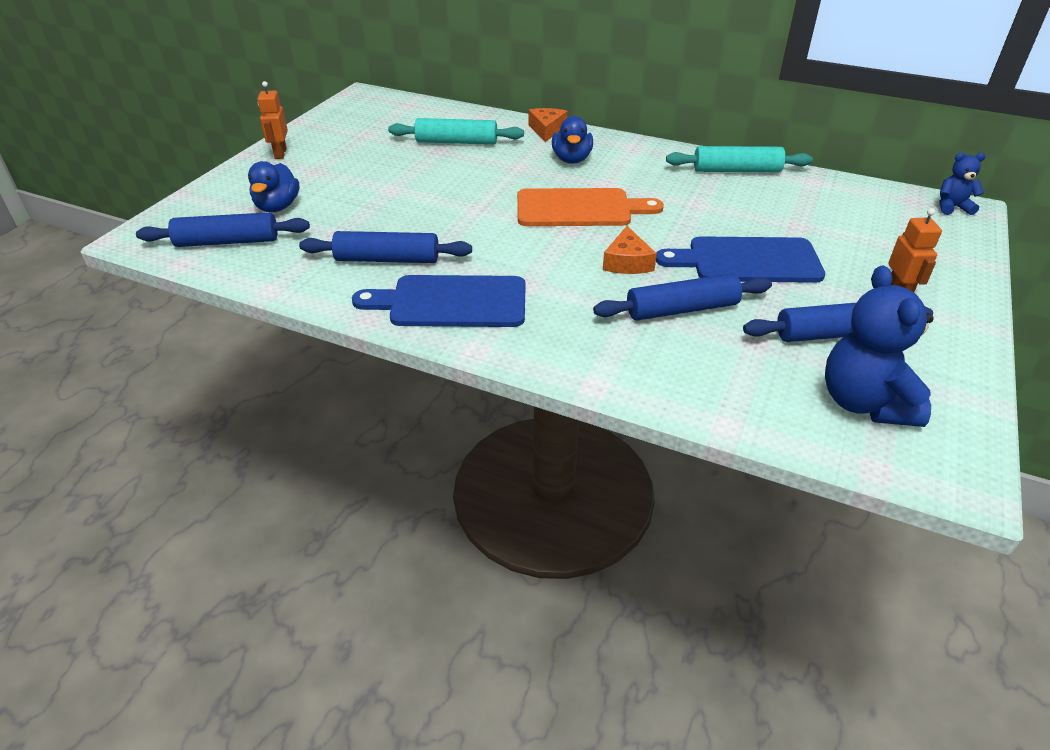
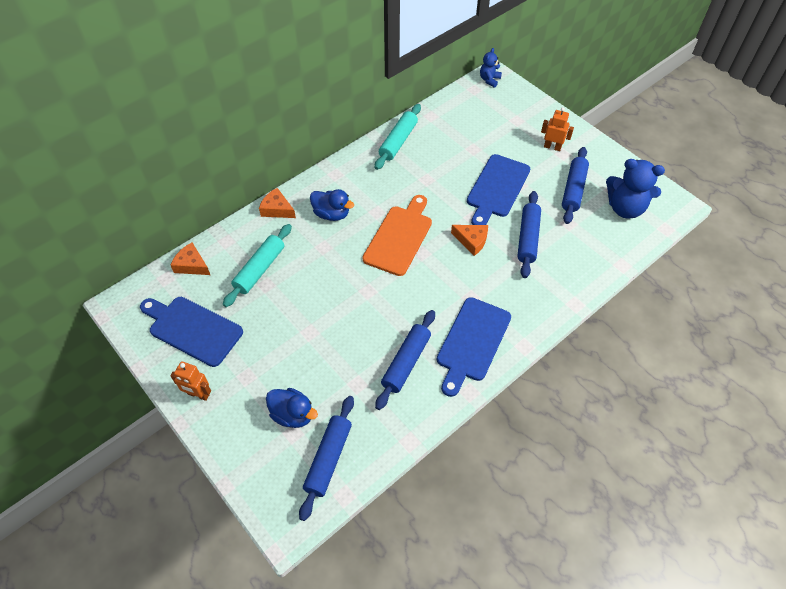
camera: 65 degrees left, 15 degrees up
(356, 131) = (192, 329): none -> blue cutting board
(434, 110) = (192, 265): none -> orange cheese

